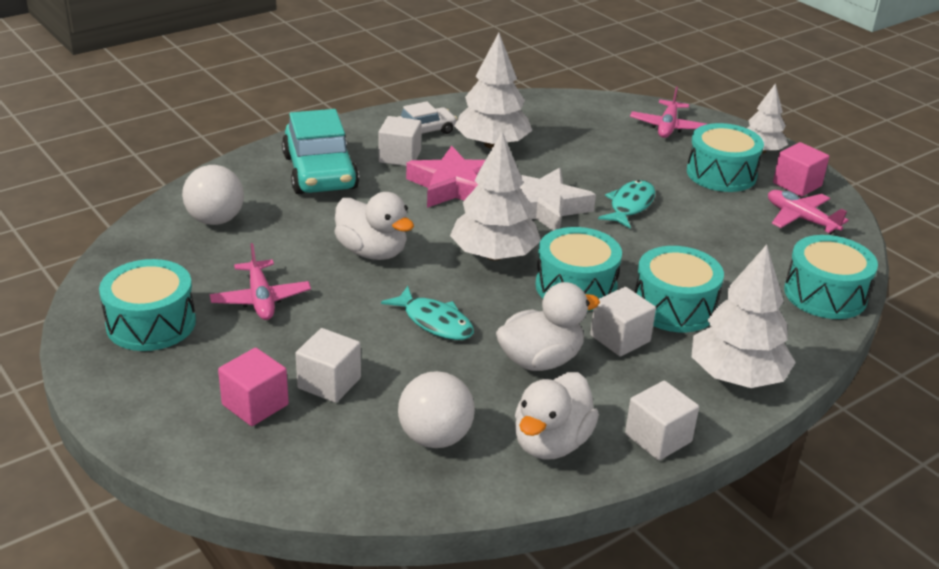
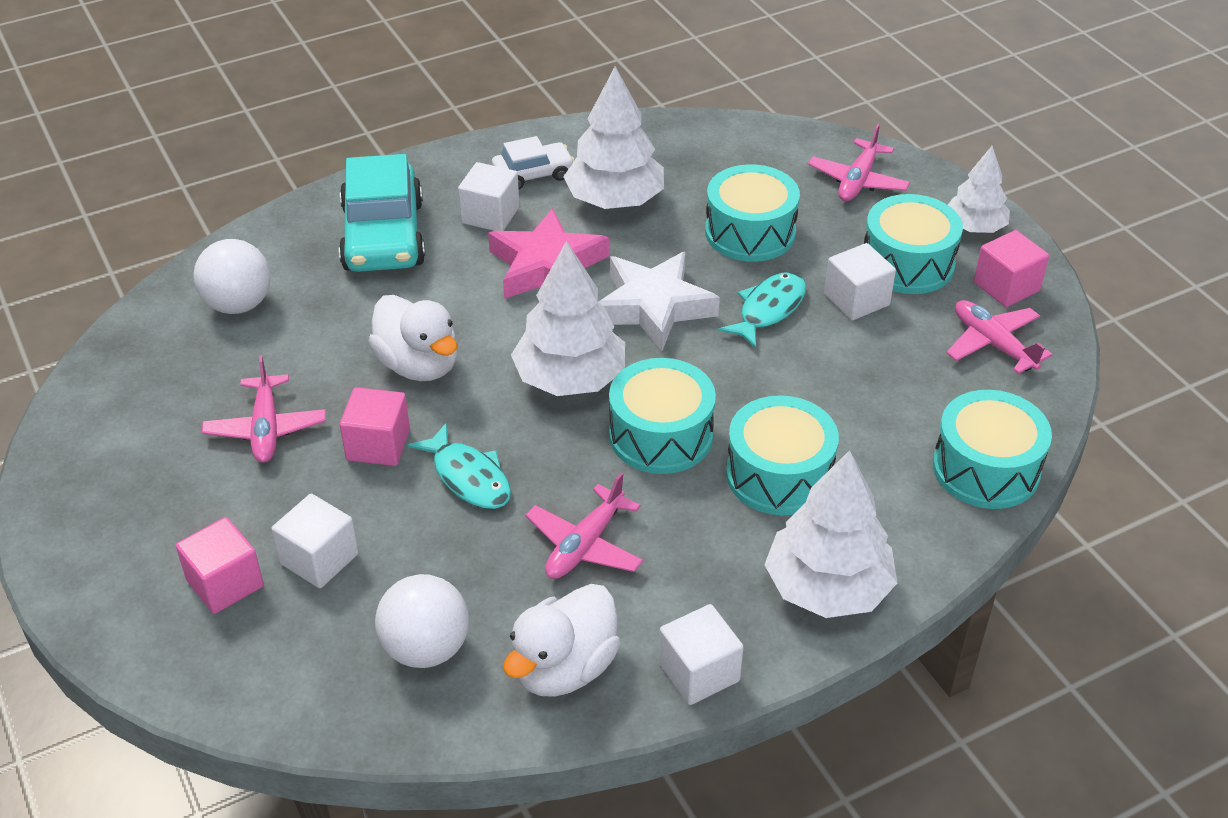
camera: 10 degrees right, 10 degrees up
(151, 323) = (129, 456): turquoise drum -> turquoise drum (750, 232)
(355, 305) = (378, 445): none -> pink cube
(540, 360) = (585, 545): white duck -> pink plane
(620, 338) = (694, 519): white cube -> white cube (856, 300)

